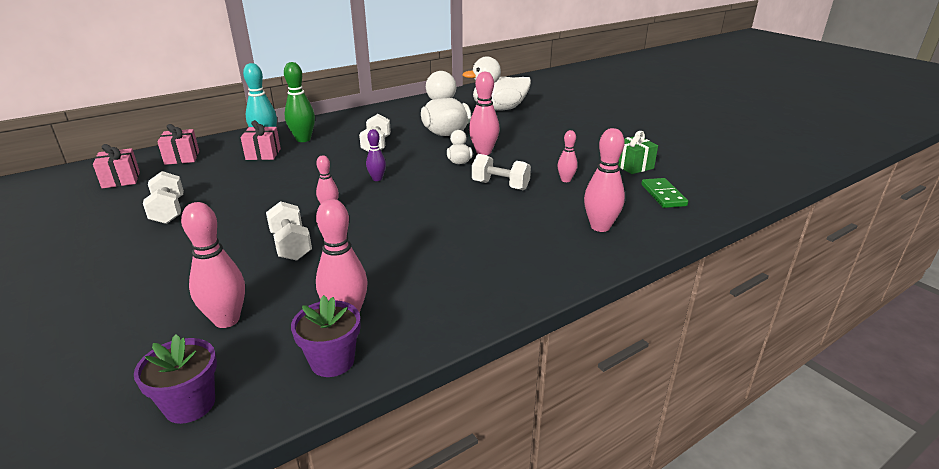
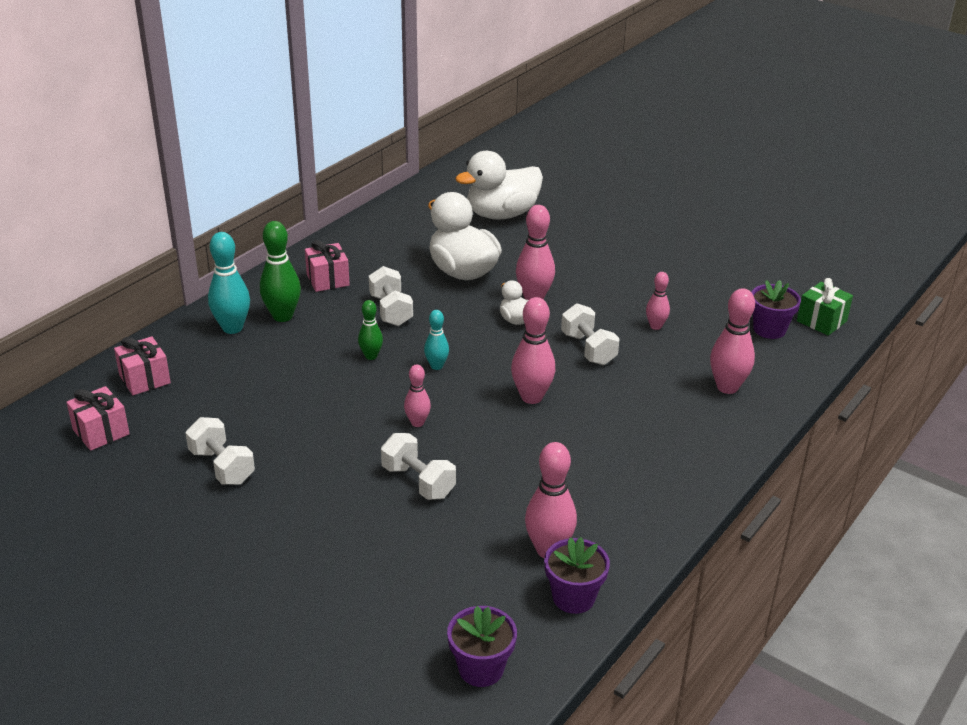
camera: 20 degrees left, 5 degrees up
(227, 320) = (433, 582): pink bowling pin -> pink bowling pin (531, 397)
(263, 154) = (252, 352): pink gift -> pink gift (328, 280)
(337, 167) = (371, 356): none -> green bowling pin
(377, 179) = (436, 366): purple bowling pin -> turquoise bowling pin
(500, 185) = (588, 349): white dumbbell -> white dumbbell turned 60 degrees clockwise
(633, 166) = (717, 290): green gift -> green gift (821, 321)
(663, 195) = (769, 329): green domino -> purple flower pot

